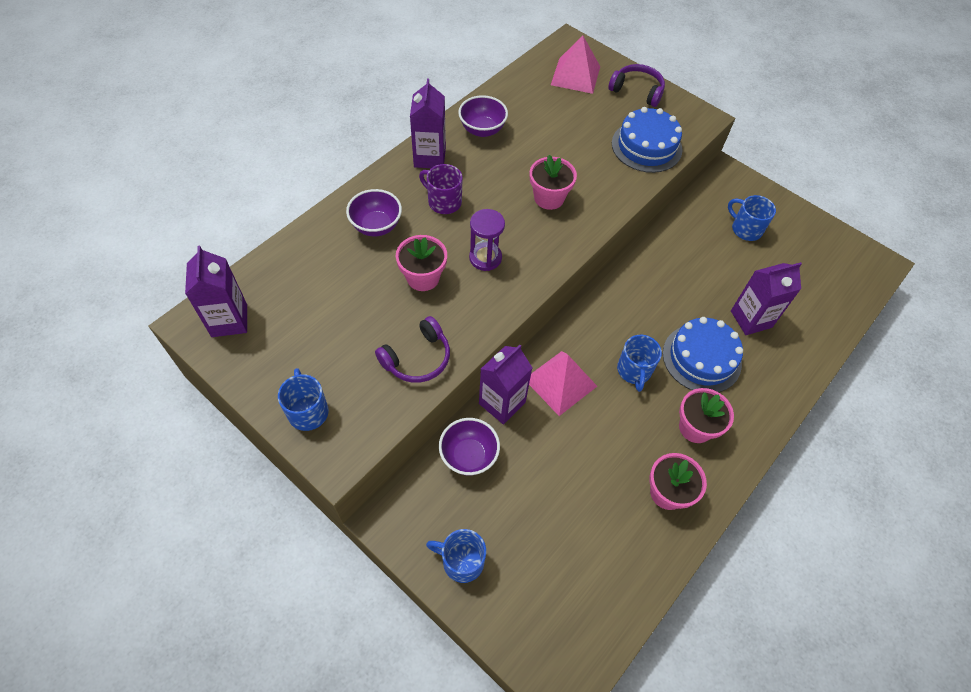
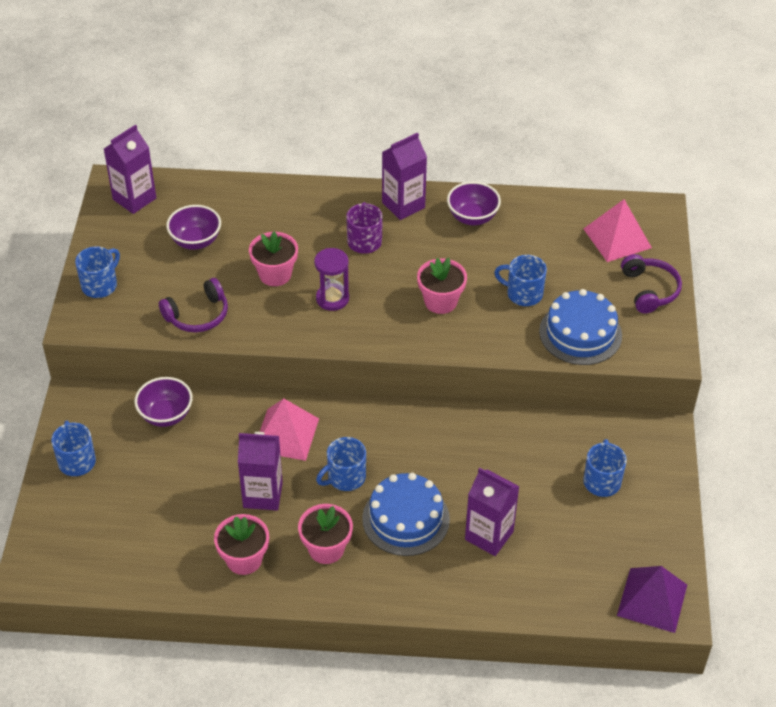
camera: 55 degrees right, 10 degrees down
(376, 226) = (297, 219): purple bowl -> purple bowl (196, 241)
(417, 358) = (198, 315): purple headphones -> purple headphones turned 45 degrees counterclockwise
(502, 403) = (231, 408): purple carton -> purple carton (263, 495)
(583, 151) = (523, 294): none -> blue mug
(862, 268) = (652, 600): none -> purple pyramid

